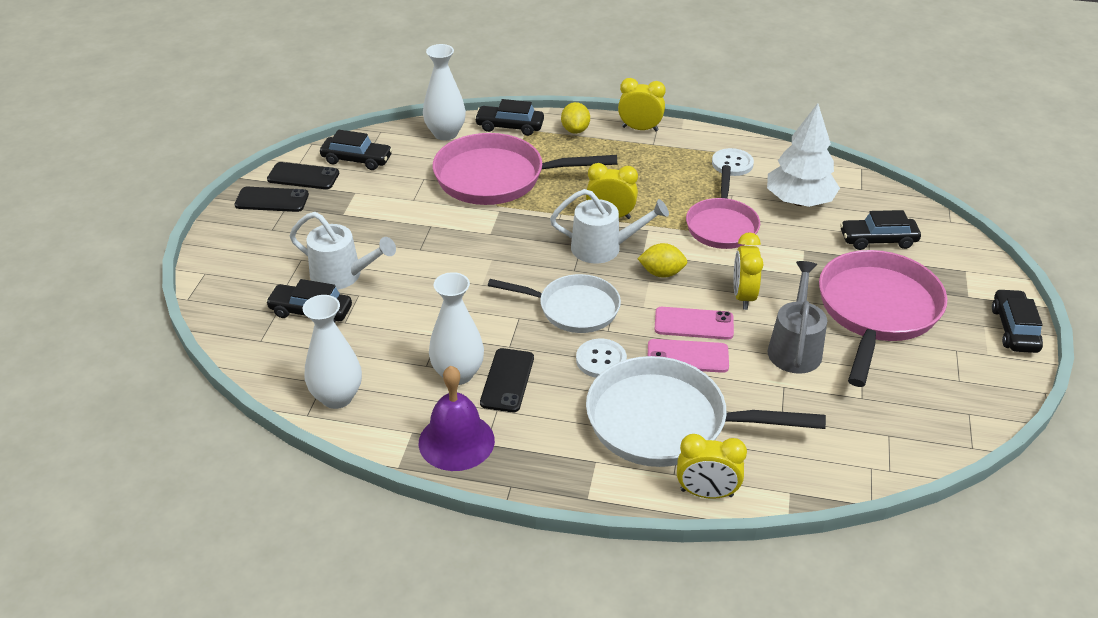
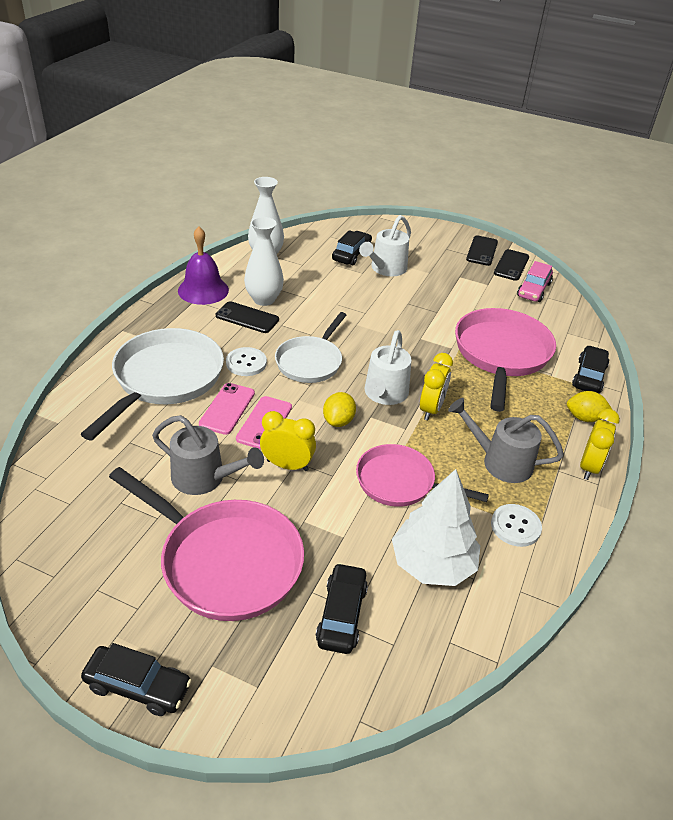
camera: 100 degrees right, 0 degrees up
(357, 160) = (533, 290): black car -> pink car
(445, 134) = (574, 338): white vase -> none
(661, 173) = (499, 461): none -> grey watering can
(706, 493) = (88, 381): yellow clock -> none

